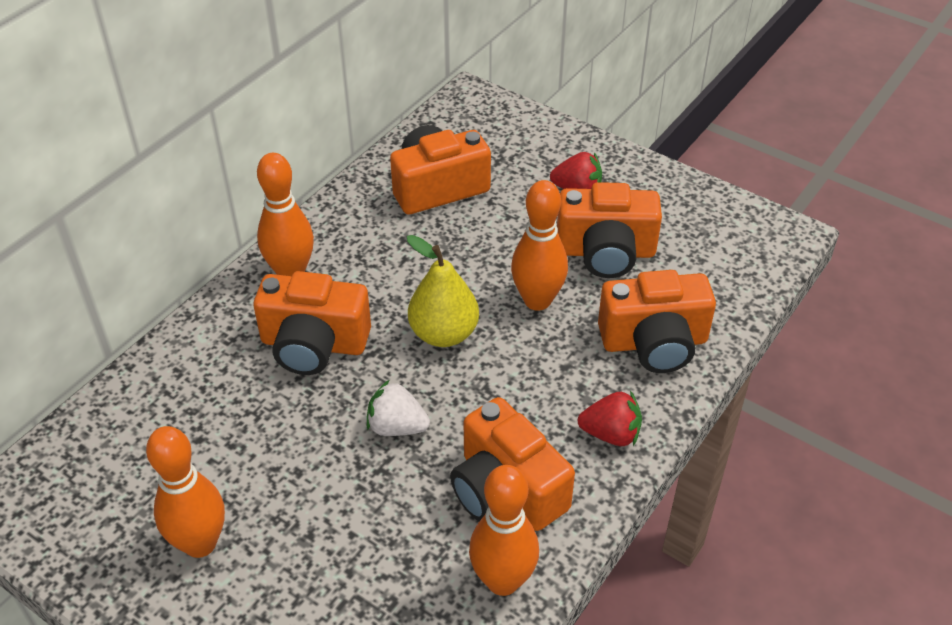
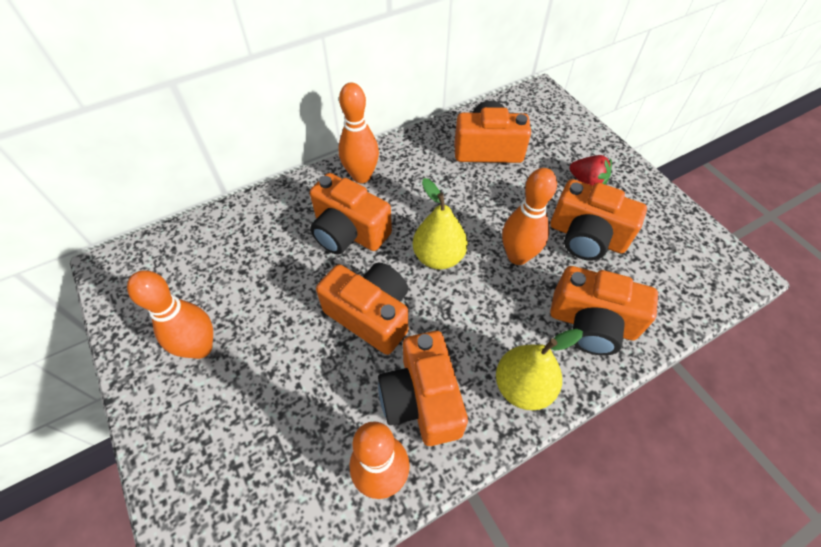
camera: 25 degrees right, 10 degrees up
(397, 427) = (371, 315): white strawberry -> orange camera
(611, 434) = (523, 386): red strawberry -> yellow pear

